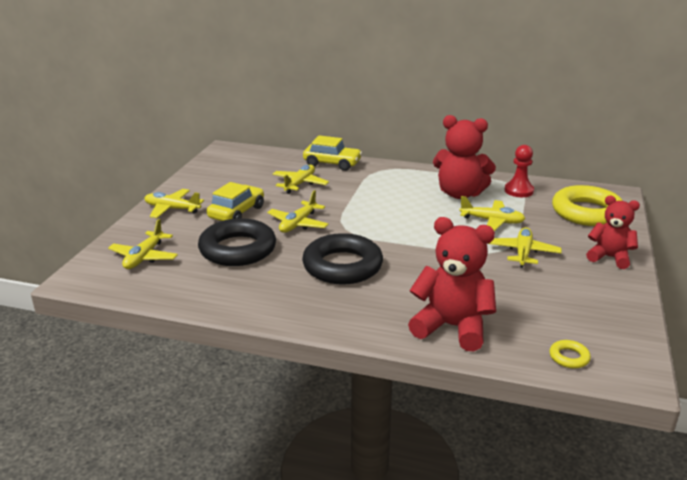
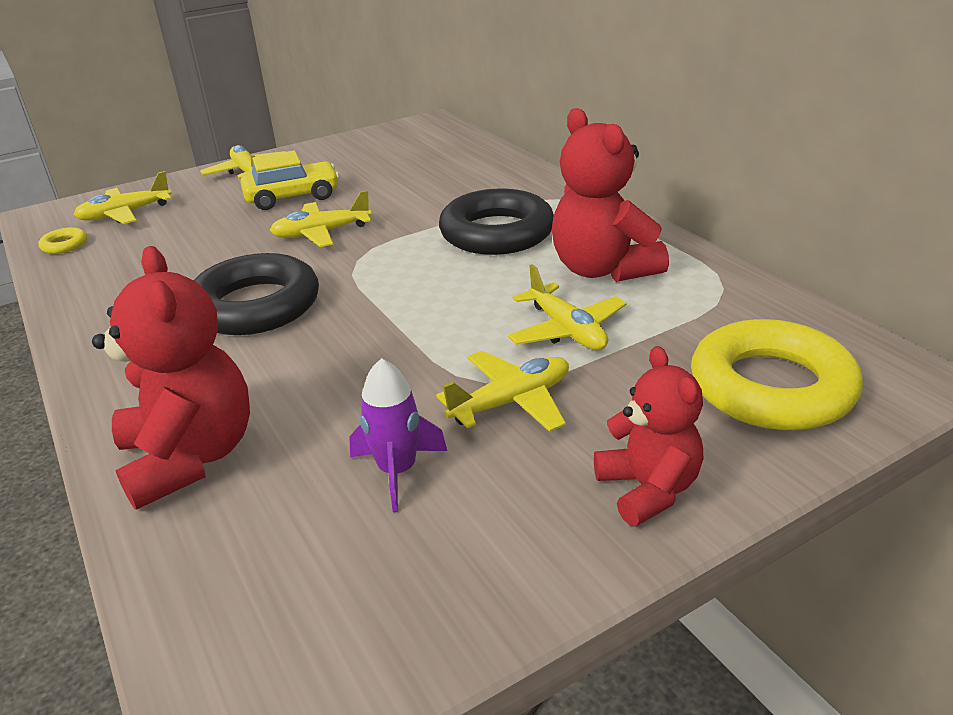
camera: 45 degrees right, 5 degrees up
(237, 249) = (208, 239): black ring -> black ring (497, 233)
(300, 184) = (422, 185): yellow plane -> none
(332, 164) = (512, 172): yellow car -> none
(519, 191) = (712, 300): red pawn -> none
(532, 291) = (397, 471): none -> purple rocket
(569, 357) = (218, 616): yellow ring -> yellow ring (64, 245)

